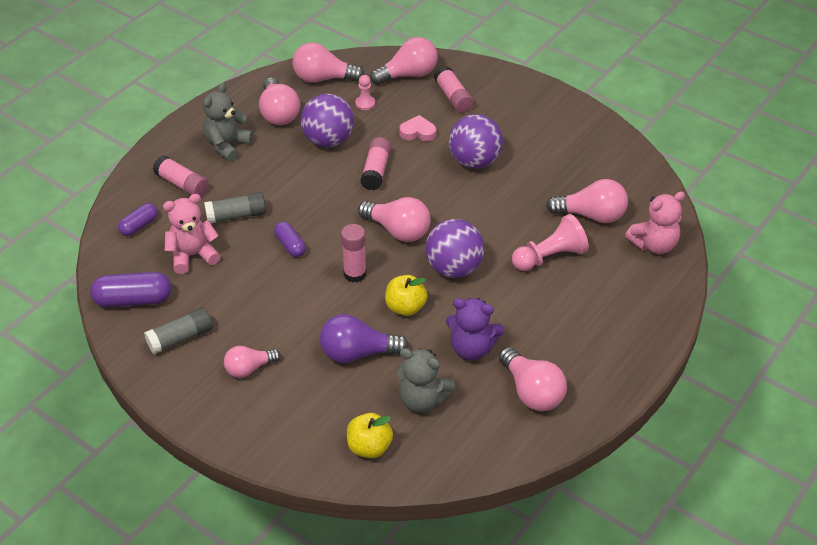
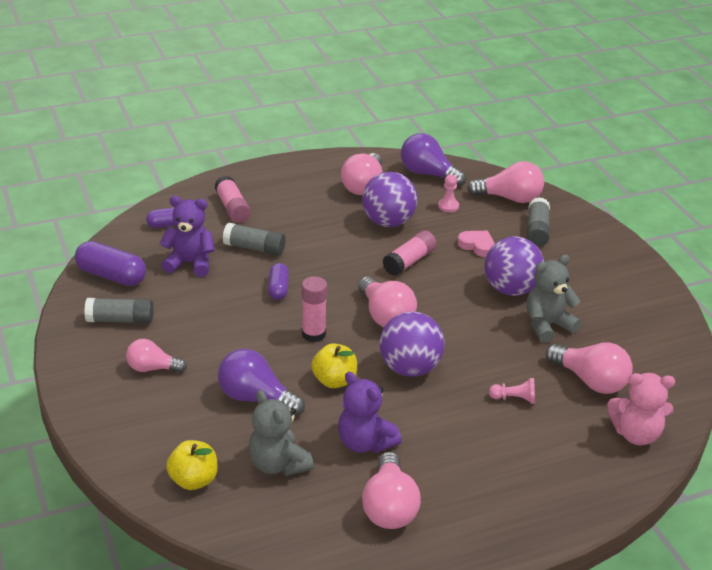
camera: 30 degrees right, 10 degrees down
(193, 255) = (190, 263): pink teddy bear -> purple teddy bear
(227, 145) = (297, 194): grey teddy bear -> grey teddy bear (547, 325)
(323, 78) = (428, 174): pink light bulb -> purple light bulb
(453, 97) = (537, 230): pink glue stick -> grey glue stick
(550, 257) = (514, 398): pink pawn -> pink pawn, size x0.54

